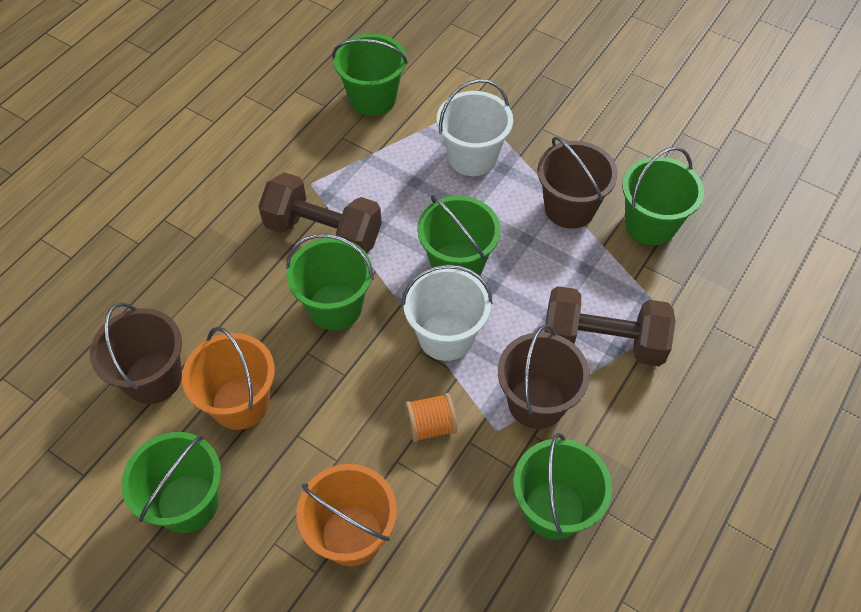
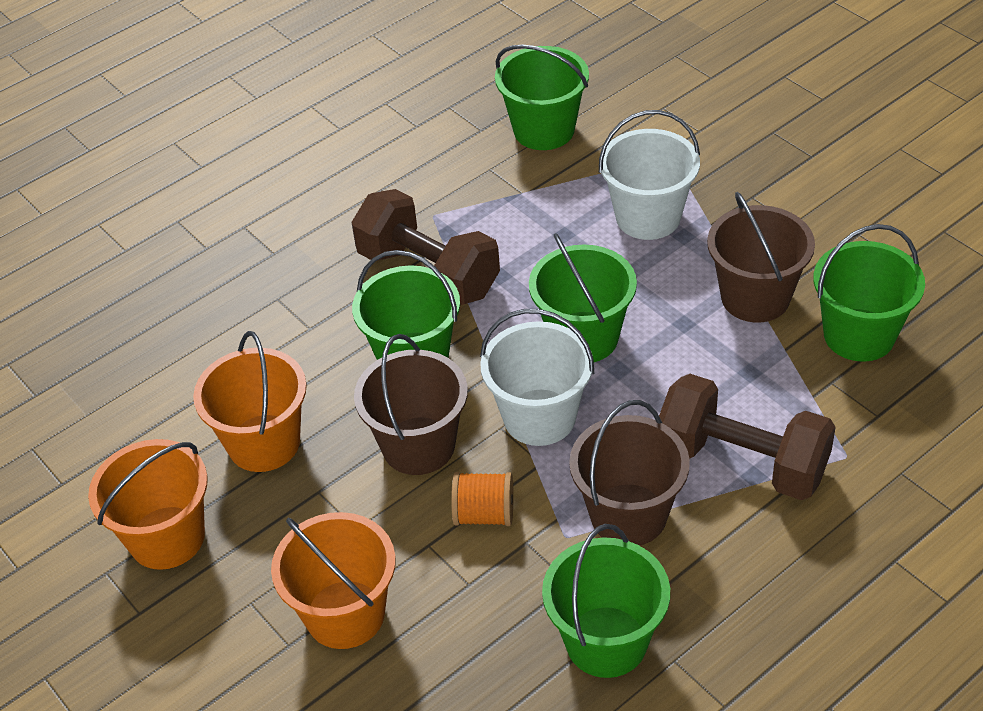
camera: 20 degrees right, 10 degrees down
(153, 378) = (173, 396): brown bucket -> brown bucket (418, 446)
(188, 503) = (167, 537): green bucket -> orange bucket

